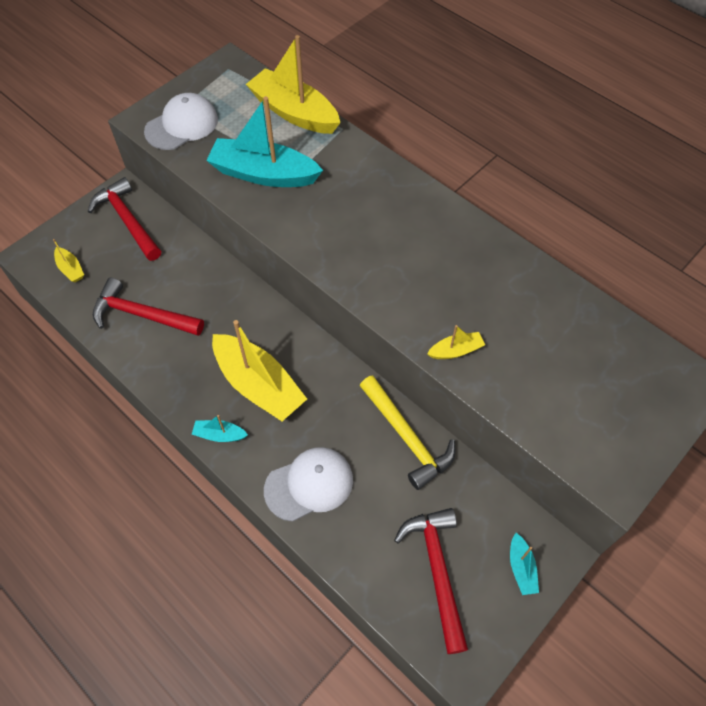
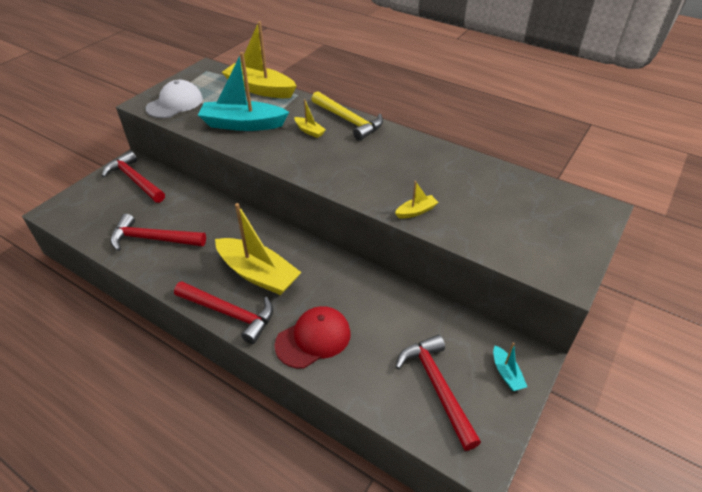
camera: 10 degrees left, 15 degrees down
(71, 269) = (89, 216): yellow boat -> yellow boat (309, 131)
(219, 435) = (230, 313): turquoise boat -> red hammer
(309, 484) = (313, 339): white cap -> red cap
(407, 437) = (388, 293): yellow hammer -> yellow hammer (349, 121)

